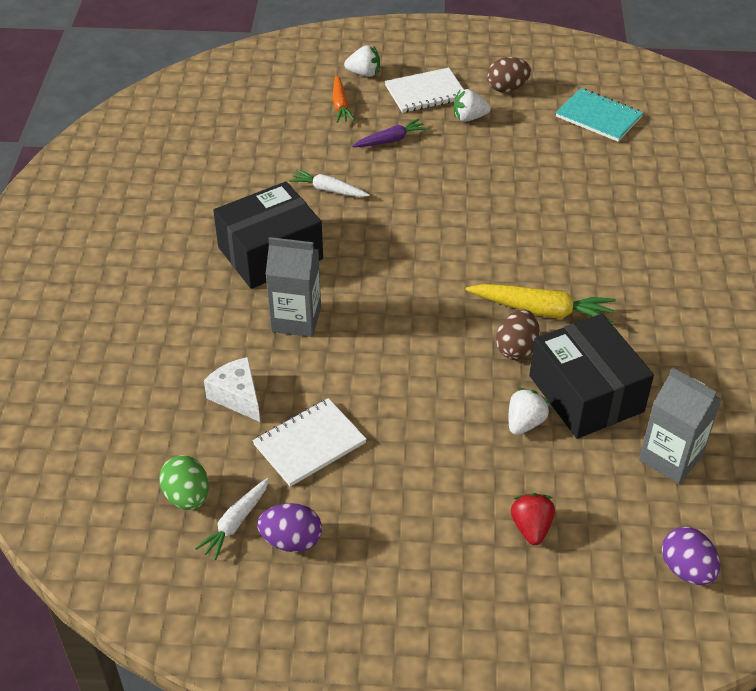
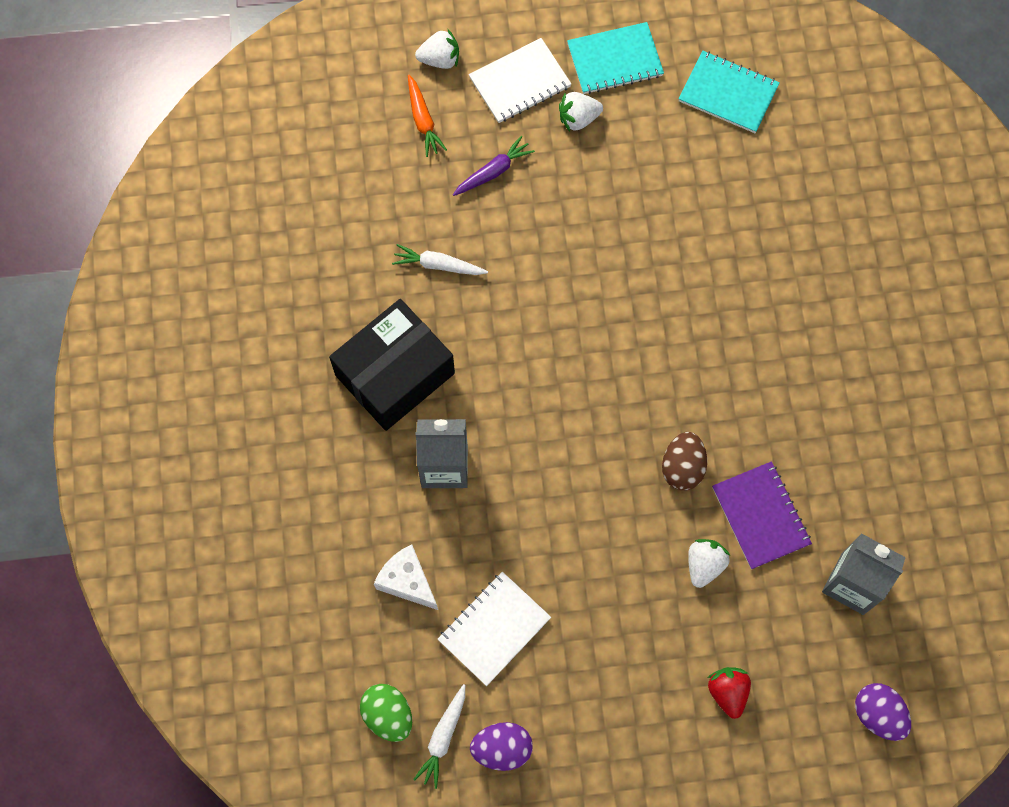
camera: 10 degrees left, 25 degrees up
(507, 88) = (614, 60): brown egg -> turquoise notebook
(542, 310) = (702, 409): yellow carrot -> none
(586, 393) = (760, 516): black box -> purple notebook

